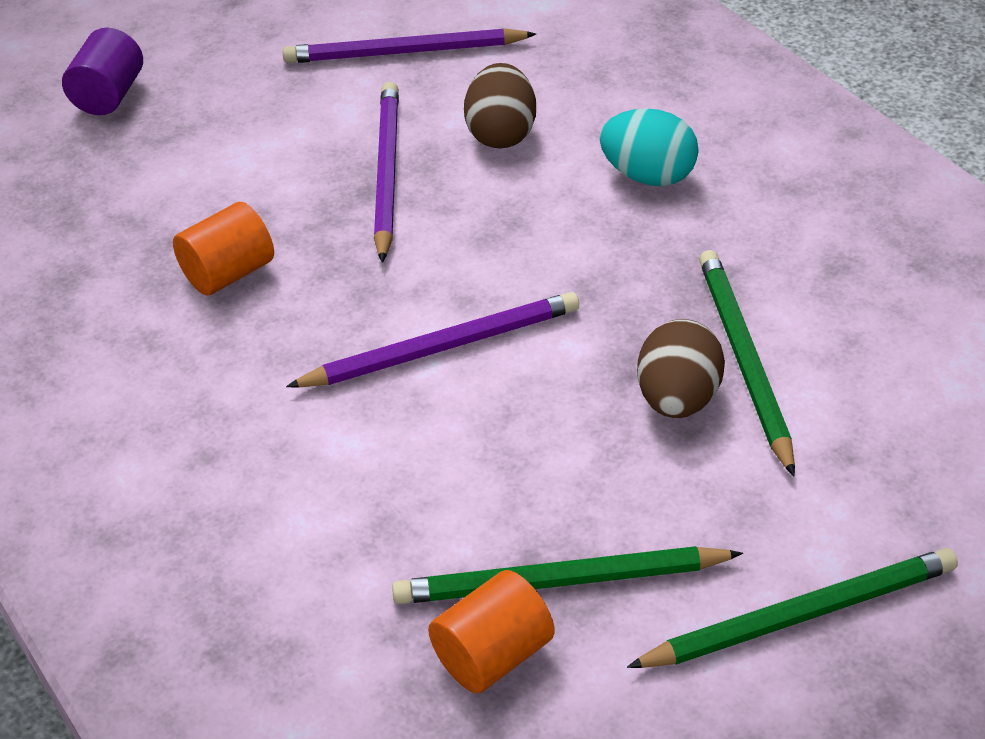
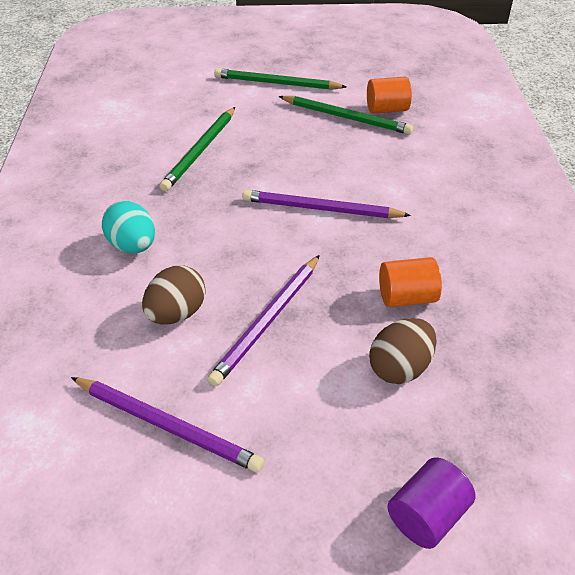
camera: 150 degrees left, 0 degrees up
(678, 399) = (243, 149): brown egg -> brown egg (400, 368)

